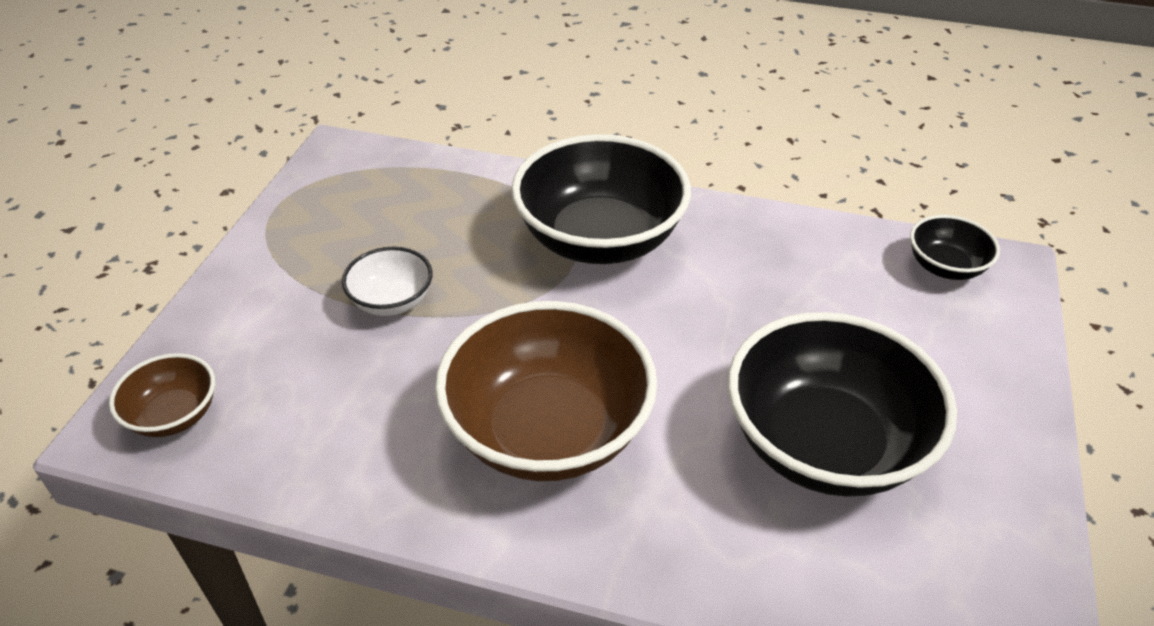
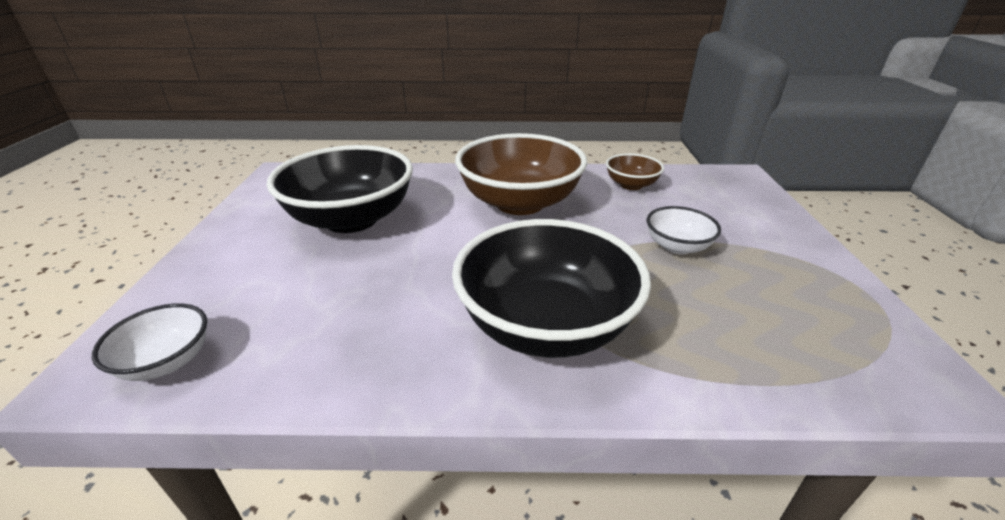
camera: 165 degrees right, 10 degrees down
(174, 415) = (723, 182): brown bowl -> brown bowl (631, 185)
(945, 267) = (167, 362): black bowl -> white bowl

